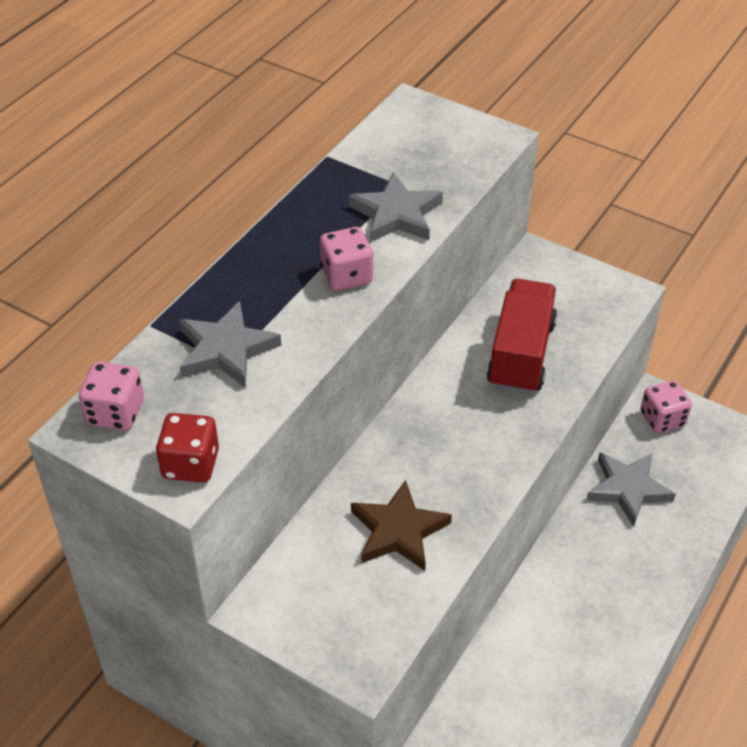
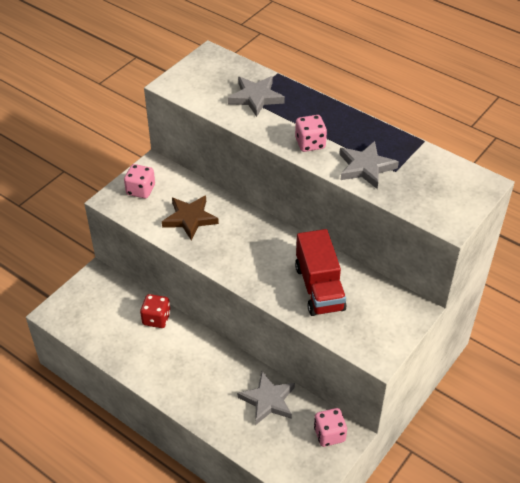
camera: 95 degrees right, 0 degrees up
(115, 412) = (218, 63): pink dice -> pink dice (140, 190)
(190, 464) = (181, 86): red dice -> red dice (156, 319)
(521, 354) = (319, 288): red truck -> red truck turned 60 degrees clockwise

